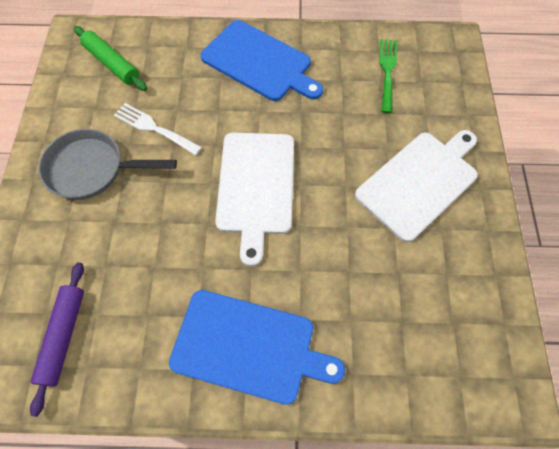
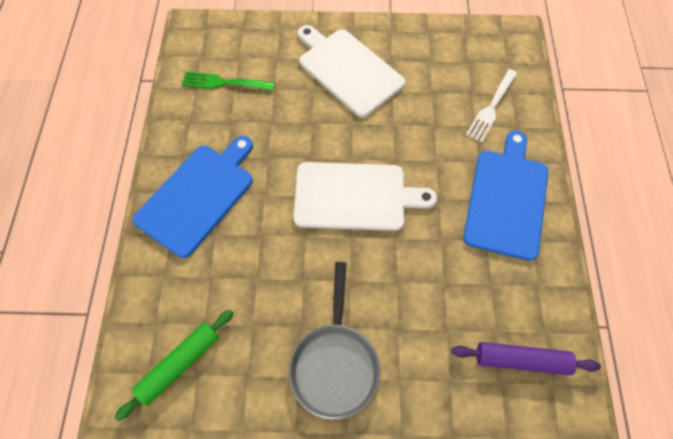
camera: 90 degrees left, 0 degrees up
(154, 128) = (282, 300): white fork -> white fork (491, 107)

